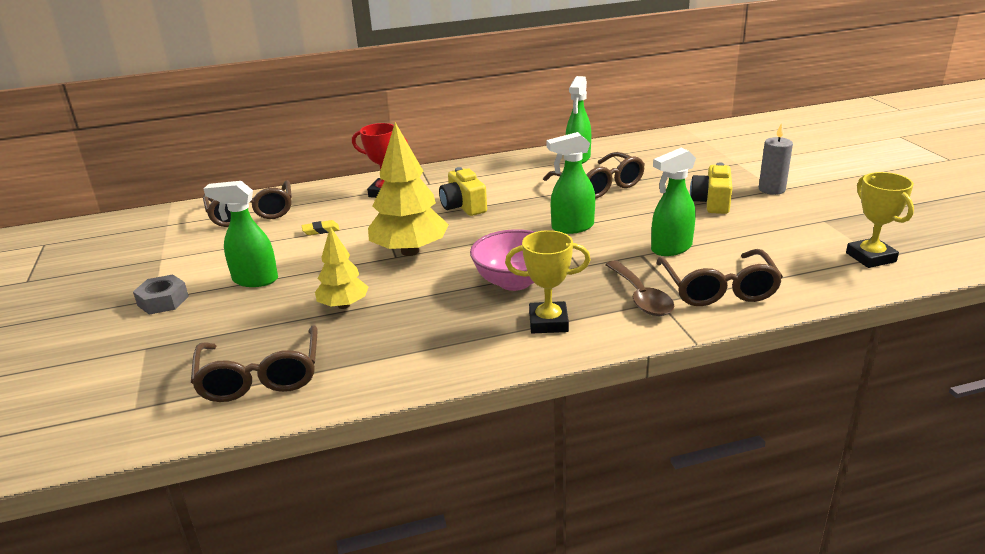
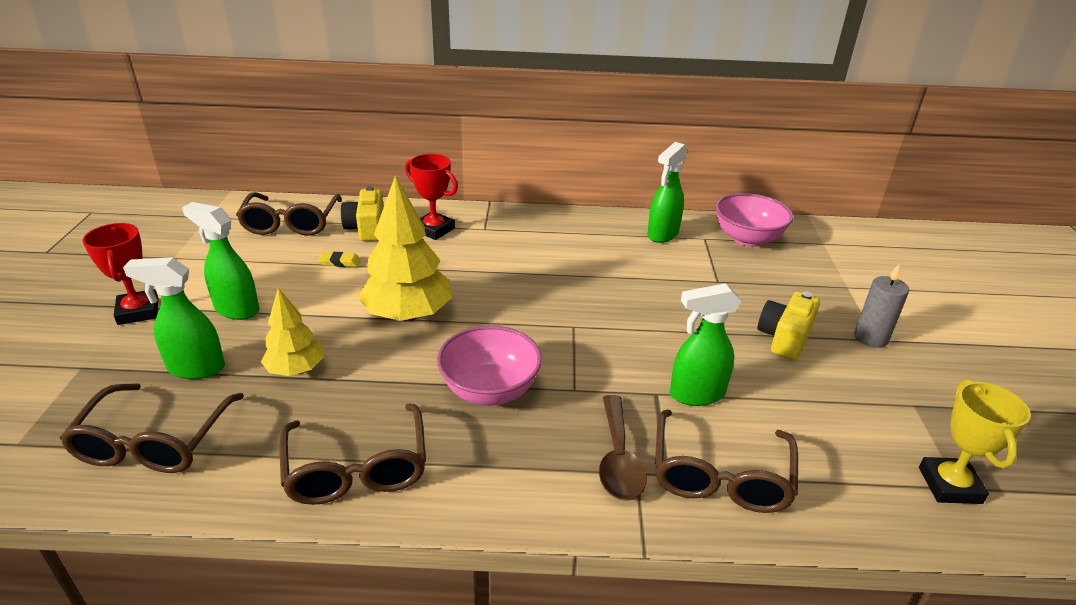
camera: 15 degrees right, 5 degrees up
(163, 301) = (138, 311): grey nut -> red trophy
(463, 206) = (500, 268): yellow camera -> yellow camera (366, 228)
(548, 322) = (490, 463): yellow trophy -> none
(572, 227) = (599, 330): green spray bottle -> green spray bottle (195, 368)
(599, 186) = (665, 278): brown glasses -> brown glasses (357, 469)
(645, 148) = (747, 239): none -> pink bowl

